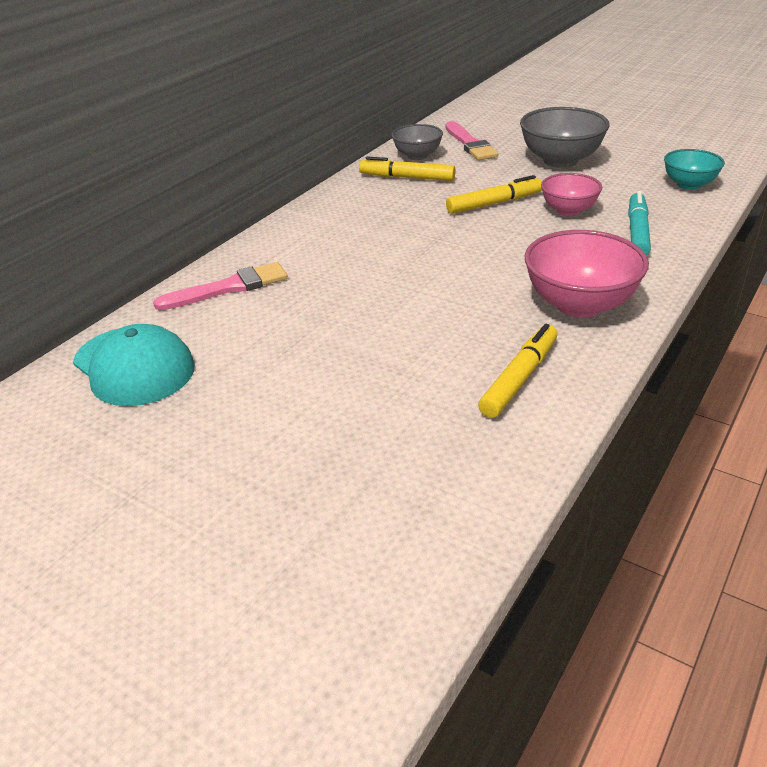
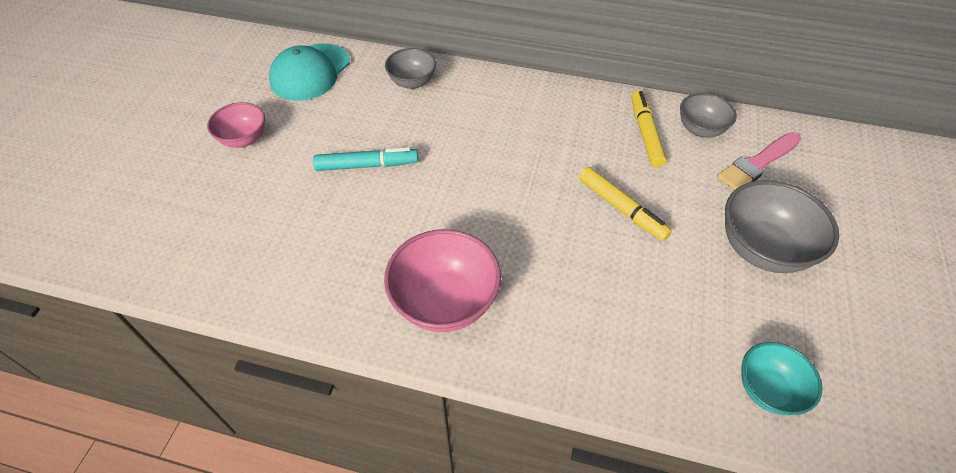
camera: 70 degrees right, 15 degrees up
(229, 288) = (412, 82): pink brush -> grey bowl
(519, 378) = (325, 274): yellow marker -> none
(568, 210) = (634, 272): pink bowl -> pink bowl (244, 139)
(637, 232) = (611, 340): turquoise marker -> turquoise marker (367, 165)

